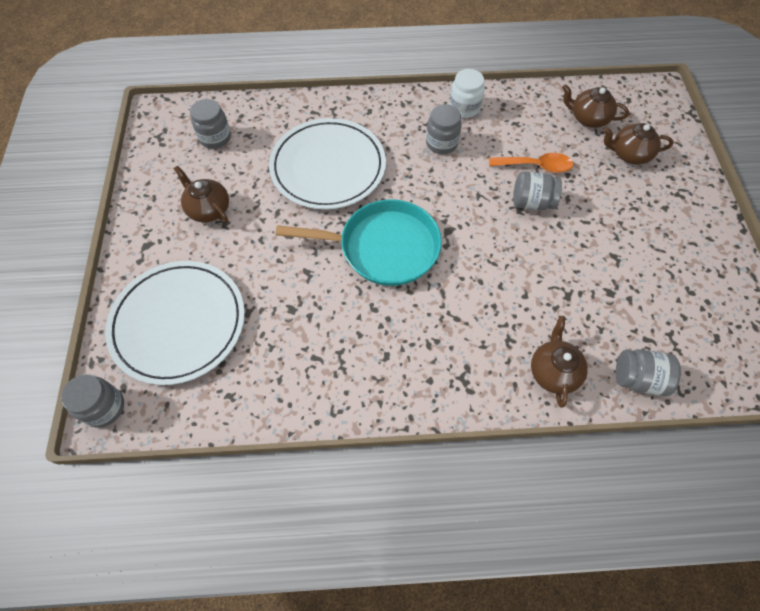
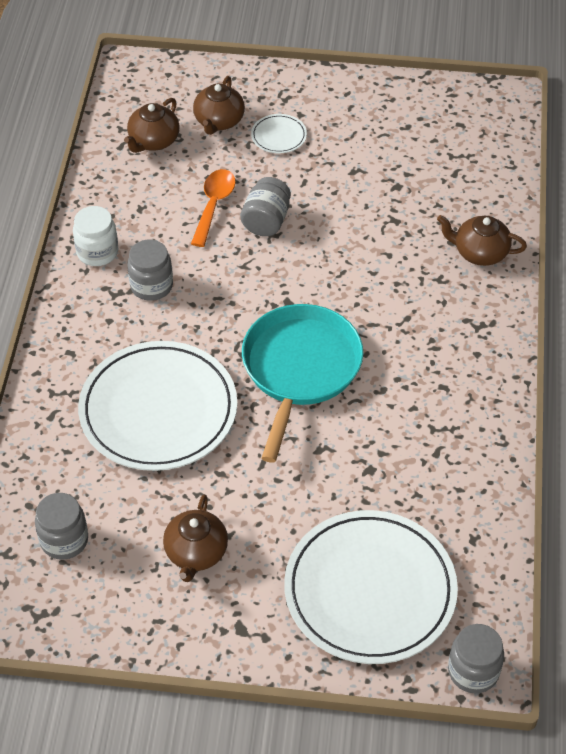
camera: 80 degrees left, 10 degrees down
(208, 209) = (196, 553): brown teapot -> brown teapot turned 45 degrees counterclockwise
(631, 196) = (279, 136): none -> white plate
(638, 379) = (495, 192): grey jar -> none

